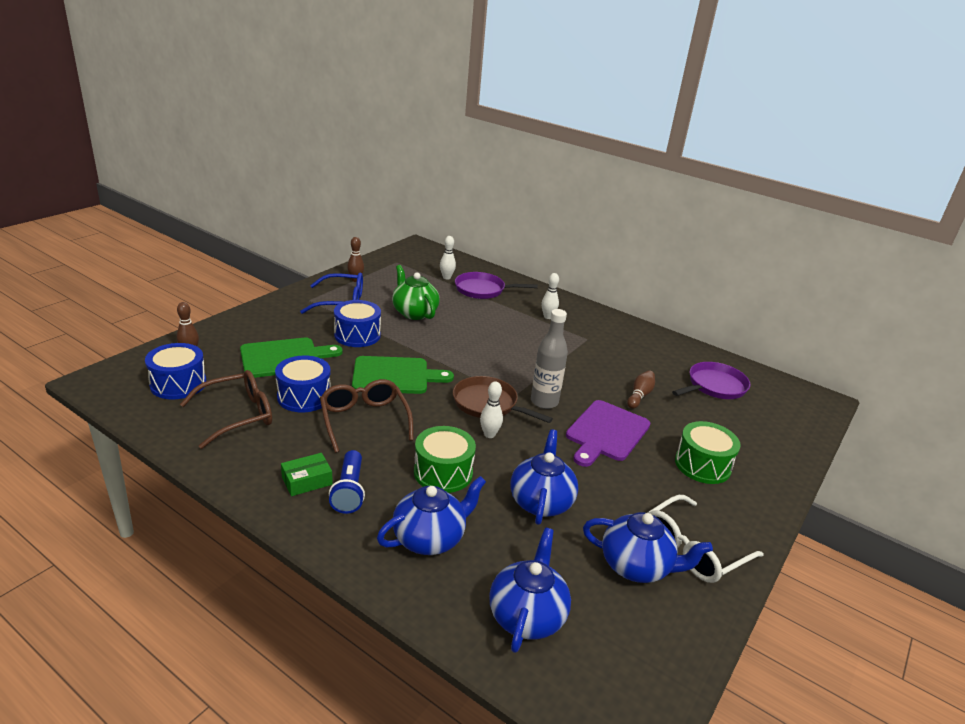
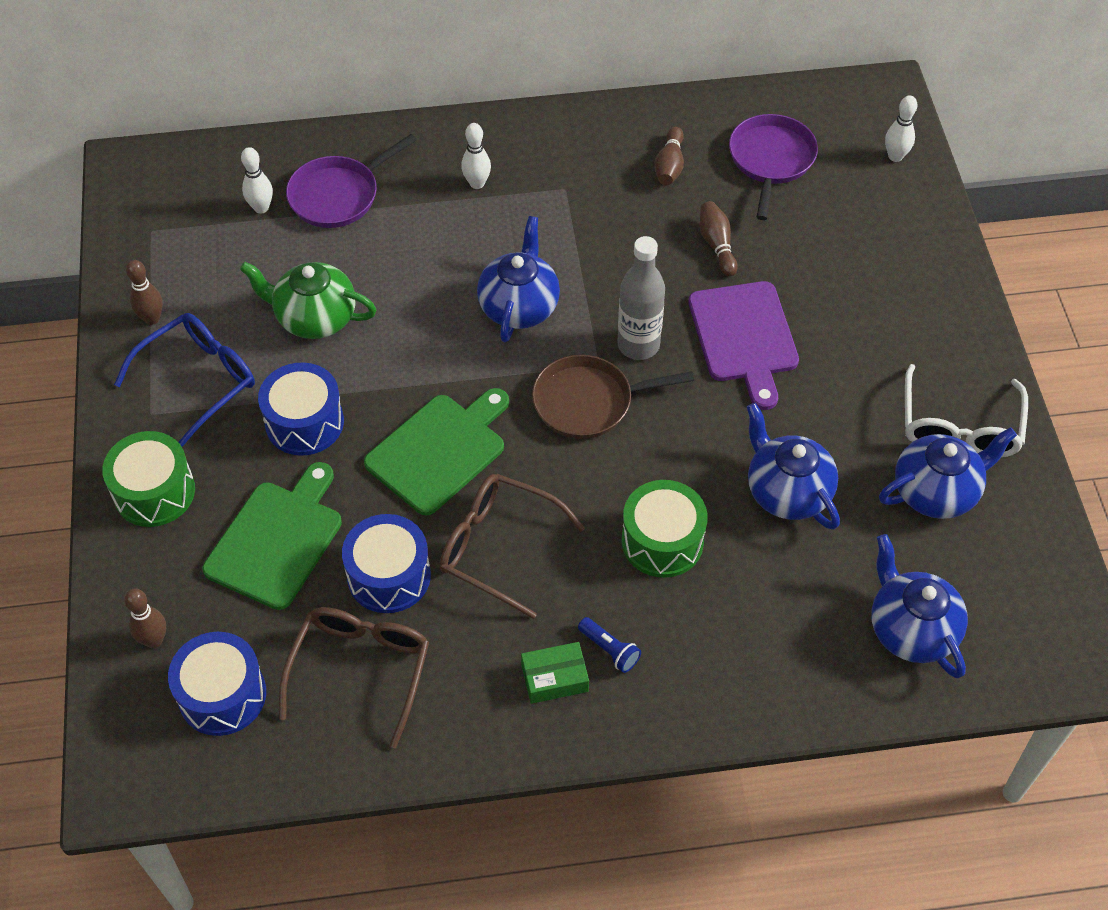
camera: 40 degrees left, 25 degrees up
(307, 481) = (554, 678): green box -> green box turned 60 degrees clockwise
(349, 491) = (609, 650): blue flashlight -> blue flashlight, size x0.64
(430, 538) = (747, 630): blue teapot -> blue teapot (519, 306)
(489, 434) = (642, 447): white bowling pin -> white bowling pin (895, 156)
(653, 359) = (669, 166): none -> brown bowling pin
(702, 465) = (870, 303): green drum -> green drum (154, 492)

